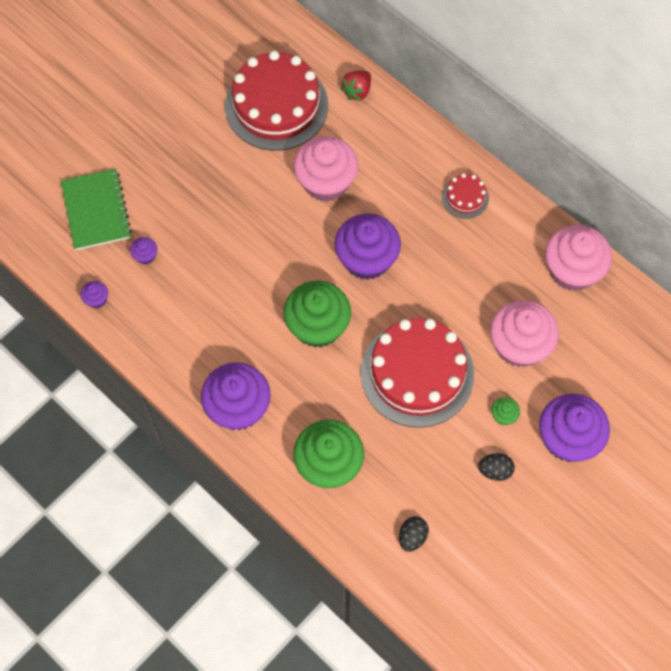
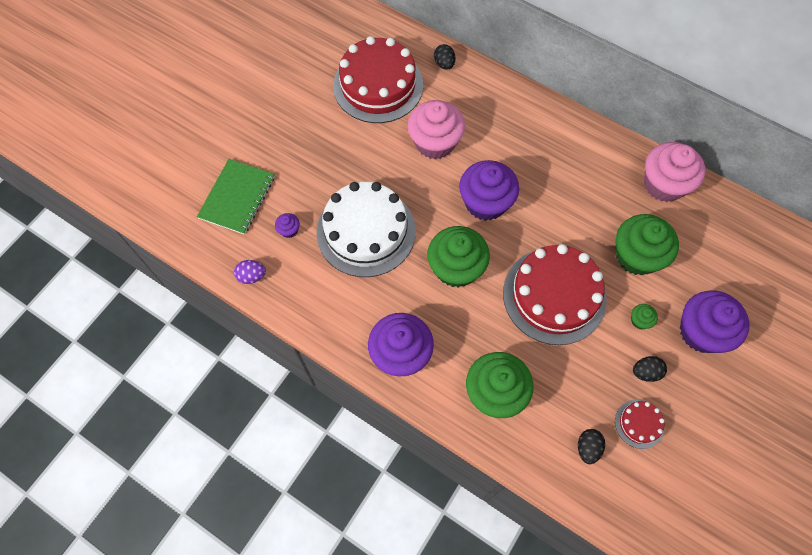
camera: 10 degrees left, 0 degrees up
(96, 211) = (237, 197): green notebook -> green notebook turned 45 degrees clockwise
(97, 299) = (252, 276): purple cupcake -> purple egg
(228, 270) = (366, 231): none -> white cake
(357, 91) = (444, 64): red strawberry -> black egg
(465, 197) = (557, 137): red cake -> red cake (639, 424)
(519, 345) = (636, 256): pink cupcake -> green cupcake

